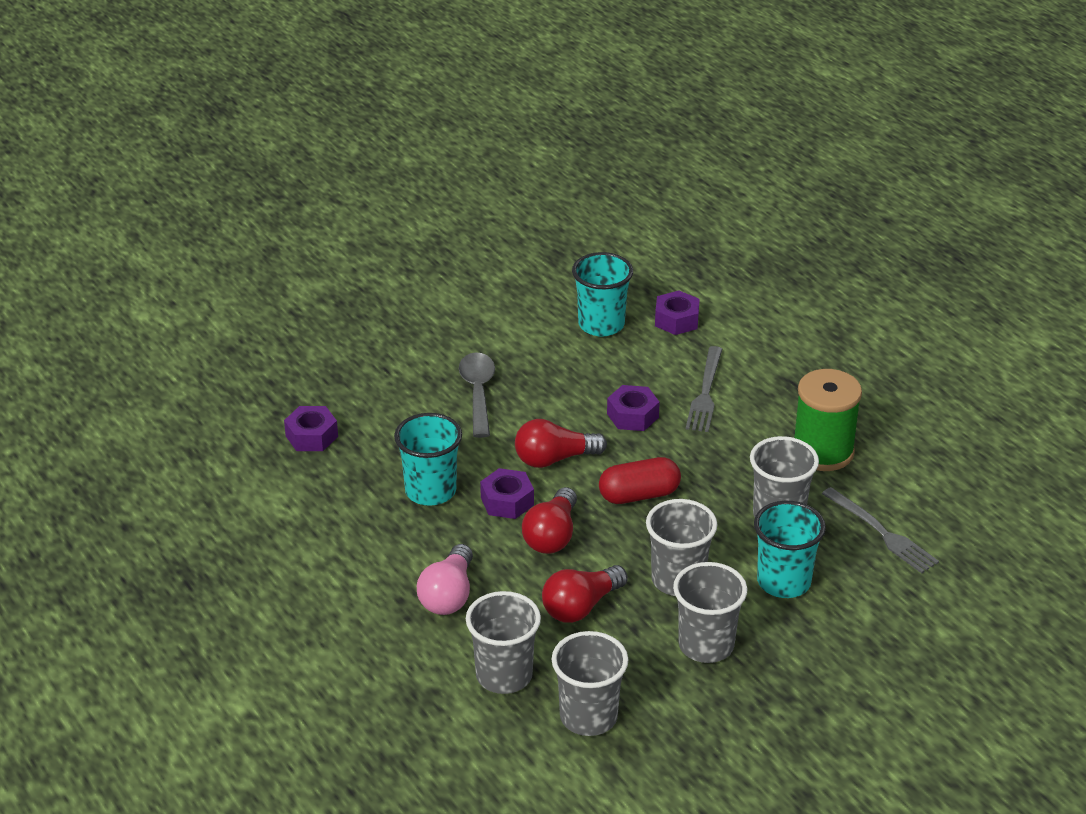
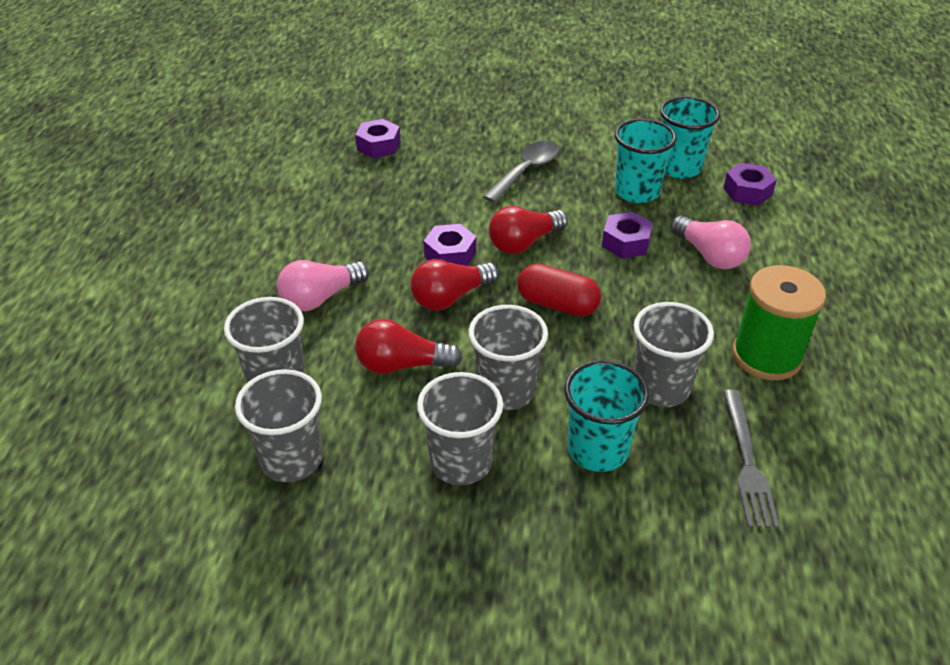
camera: 40 degrees right, 5 degrees up
(430, 491) = (406, 219): turquoise cup -> turquoise cup (637, 192)
(554, 459) = (524, 243): red light bulb -> red light bulb turned 60 degrees counterclockwise
(705, 393) = (709, 255): grey fork -> pink light bulb

